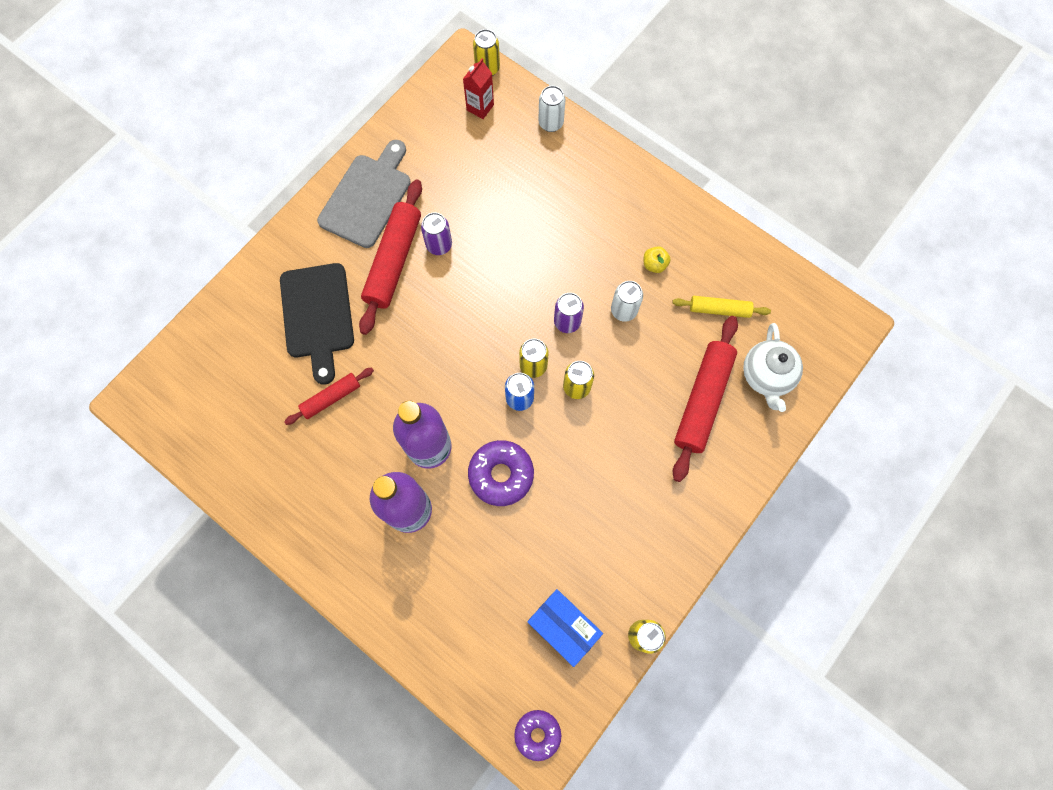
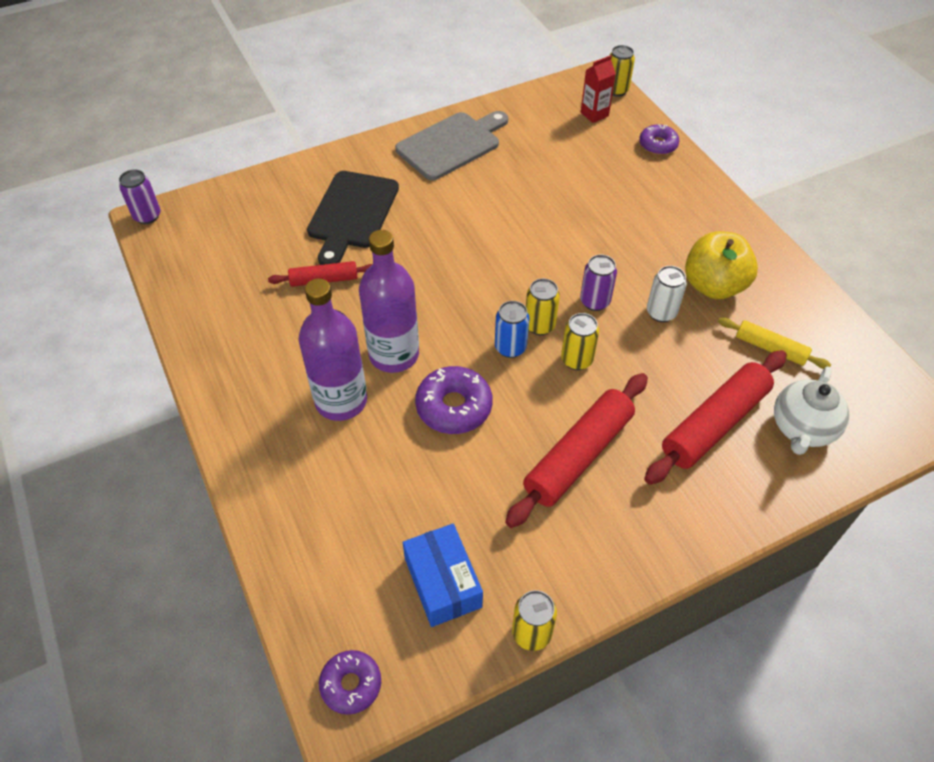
camera: 25 degrees right, 20 degrees down
(394, 261) = (448, 197): red rolling pin -> red rolling pin (578, 455)
(439, 245) = (498, 199): purple can -> purple can (147, 216)
(551, 123) = (658, 145): white can -> purple donut
(654, 264) = (713, 286): yellow apple -> yellow apple, size x2.25

